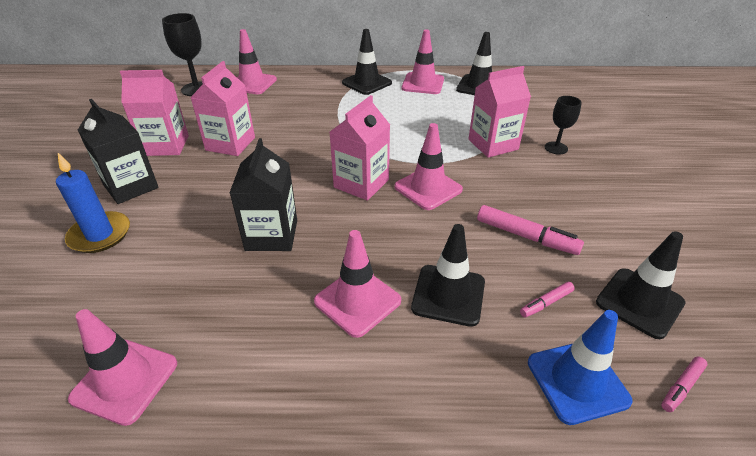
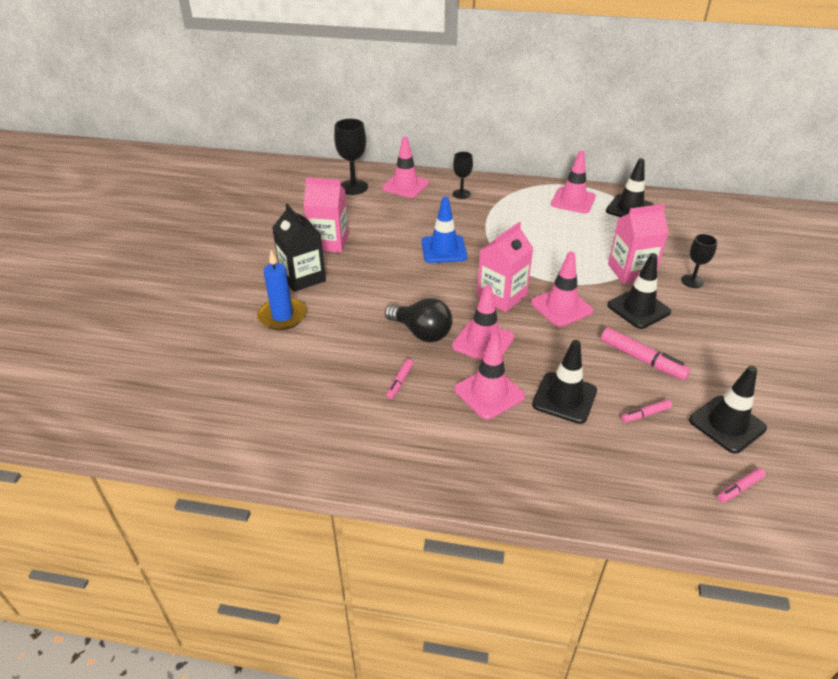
camera: 10 degrees right, 0 degrees up
(125, 380) = (313, 425): pink traffic cone -> pink traffic cone (483, 342)
(230, 144) = (386, 246): pink carton -> none
(245, 301) = (400, 381): none -> pink marker
(271, 235) = (421, 332): black carton -> black light bulb
(310, 86) = (461, 194): none -> black goblet
(366, 83) = (516, 195): black traffic cone -> black traffic cone (638, 309)
(577, 381) = (655, 473): blue traffic cone -> blue traffic cone (444, 249)

